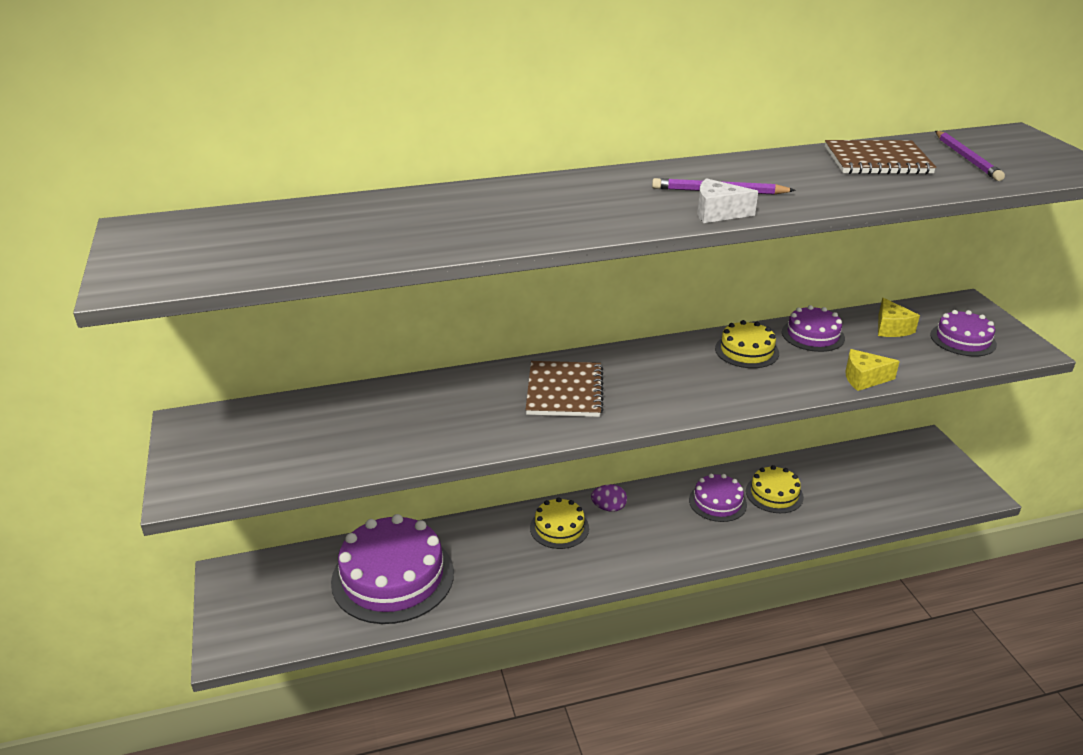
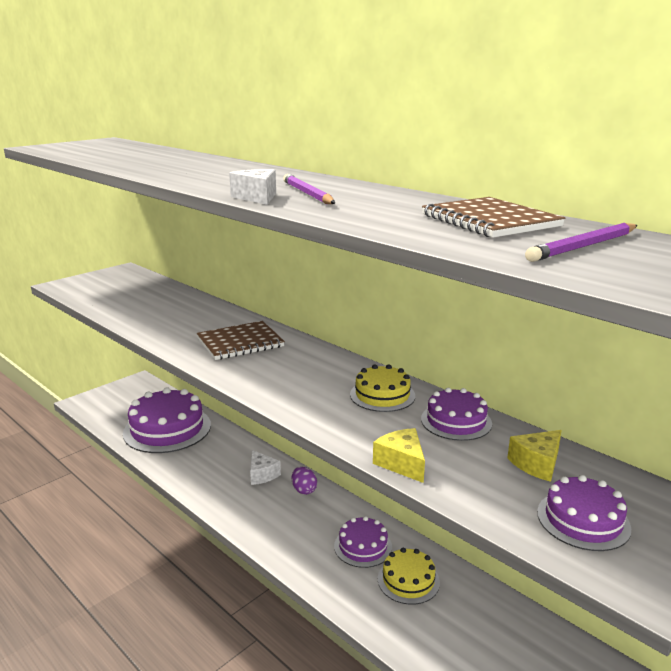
camera: 60 degrees right, 10 degrees down
(559, 528) = (262, 475): yellow cake -> white cheese

